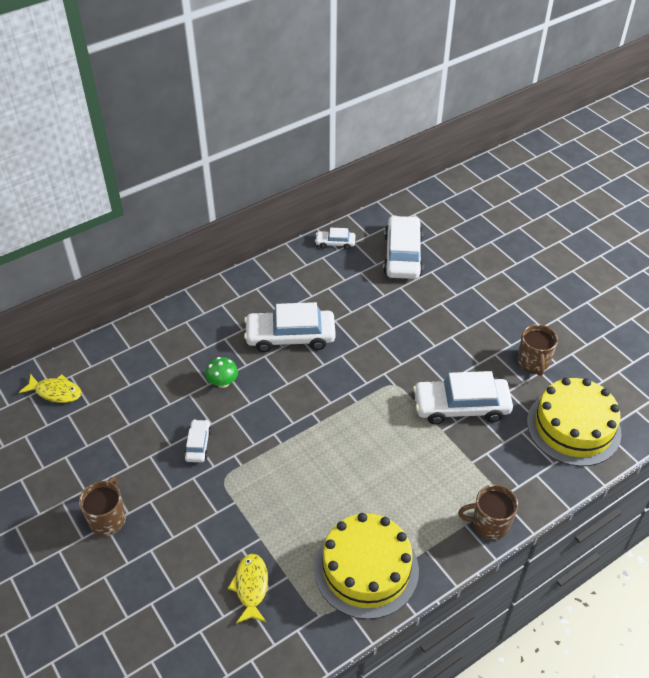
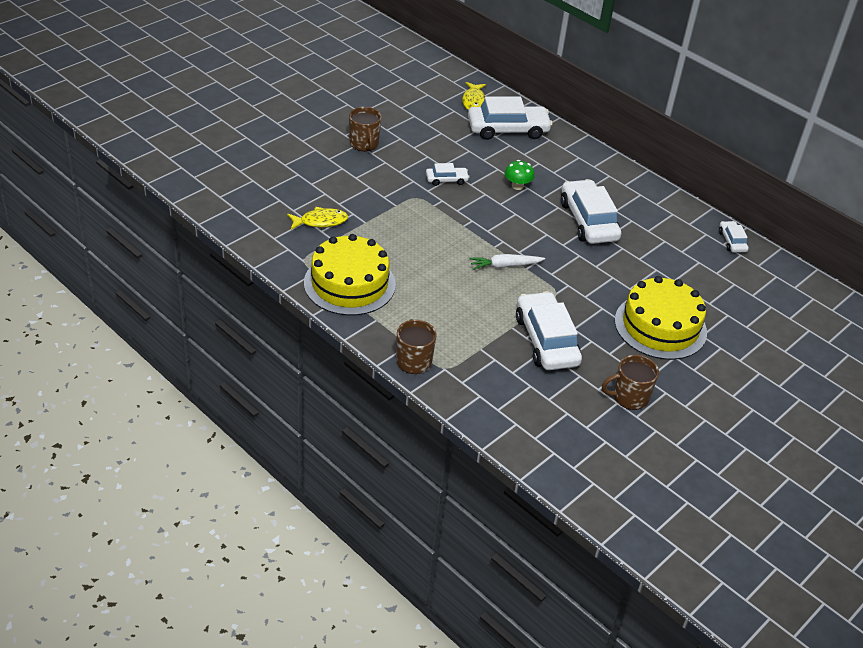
camera: 75 degrees right, 5 degrees down
(108, 518) = (364, 144): brown mug -> brown mug turned 75 degrees clockwise
(351, 418) = (505, 266): none -> white carrot
(403, 255) = (741, 292): white car -> white car (508, 129)
(573, 427) = (550, 427): yellow cake -> yellow cake (660, 326)

